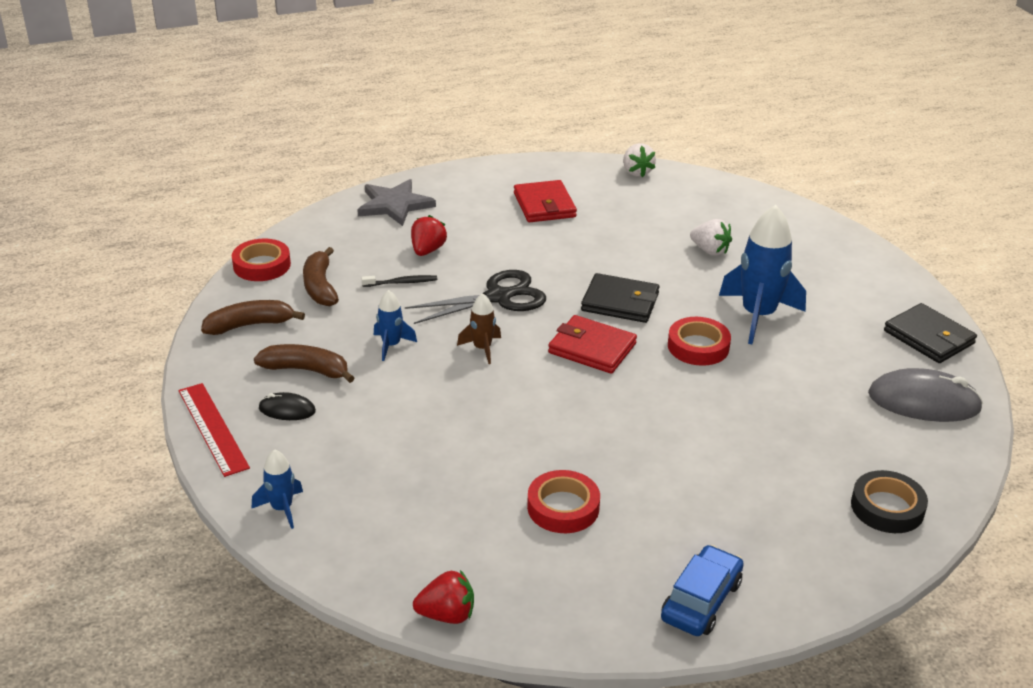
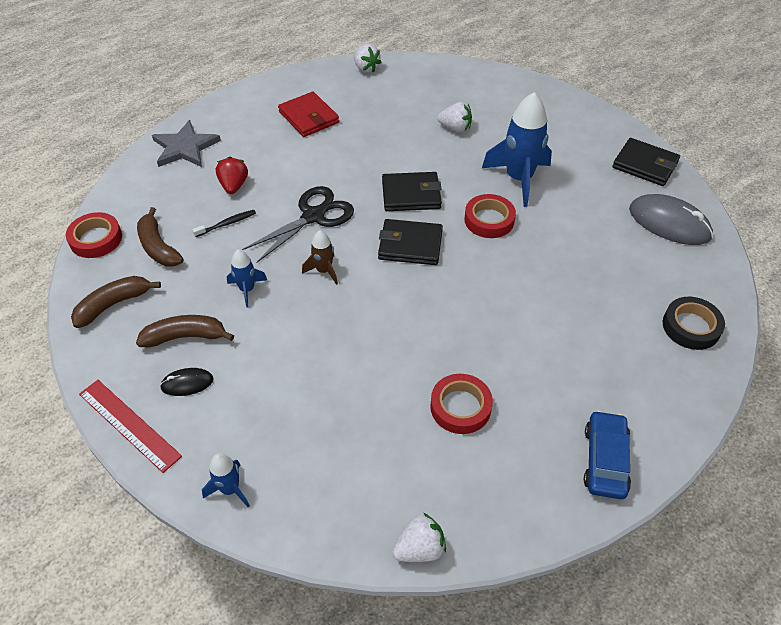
camera: 20 degrees left, 15 degrees up
(447, 615) = (419, 548): red strawberry -> white strawberry
(592, 348) = (410, 245): red wallet -> black wallet
(924, 401) = (669, 223): grey mouse -> grey mouse turned 45 degrees clockwise

